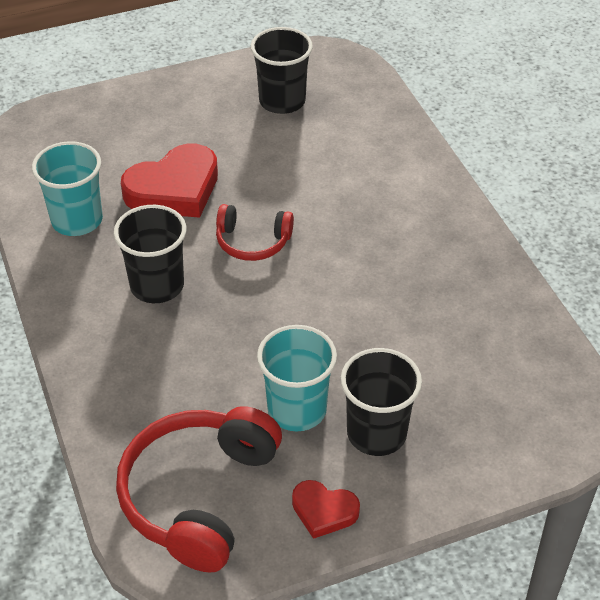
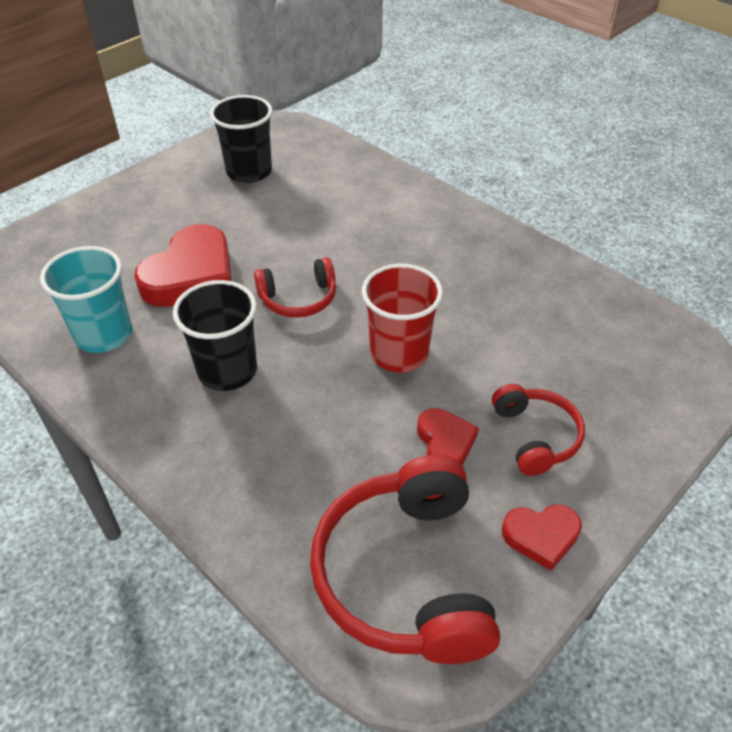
camera: 25 degrees left, 0 degrees up
(297, 409) = (445, 442): turquoise cup -> red heart
(308, 321) = (399, 353): none -> red cup
(376, 433) = (535, 436): black cup -> red headphones

